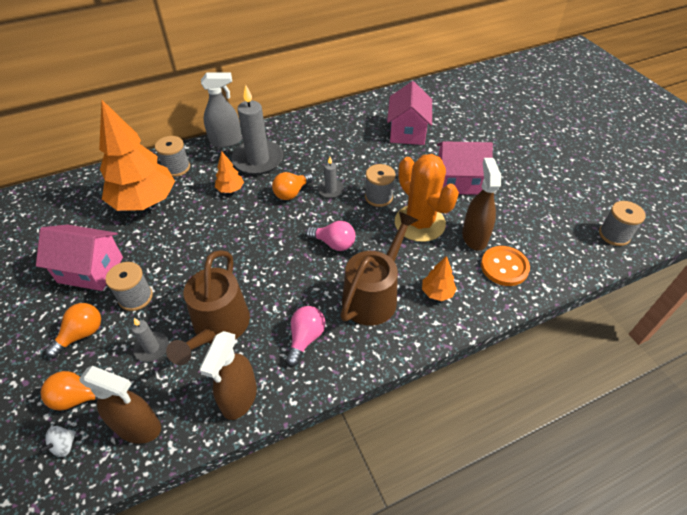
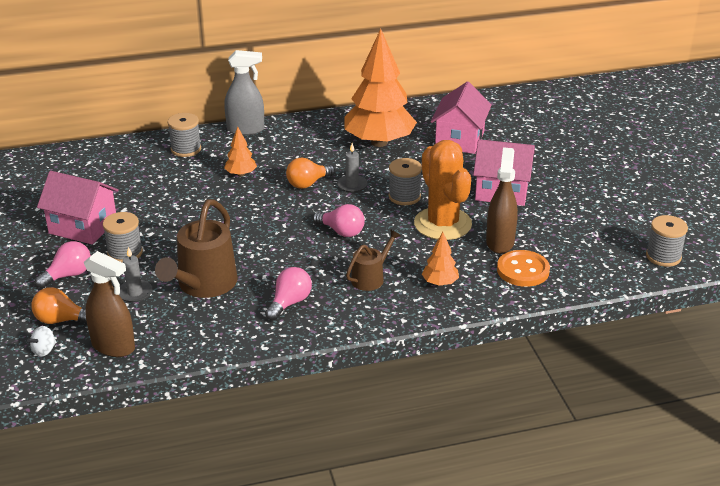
camera: 10 degrees right, 15 degrees down
(82, 334) = (68, 275): orange light bulb -> pink light bulb
(145, 202) = (146, 176): orange tree -> orange tree (379, 142)
(239, 398) = (213, 338): brown spray bottle -> none
(258, 160) = (278, 150): grey candle -> none
(373, 295) = (370, 278): brown watering can -> brown watering can, size x0.55

